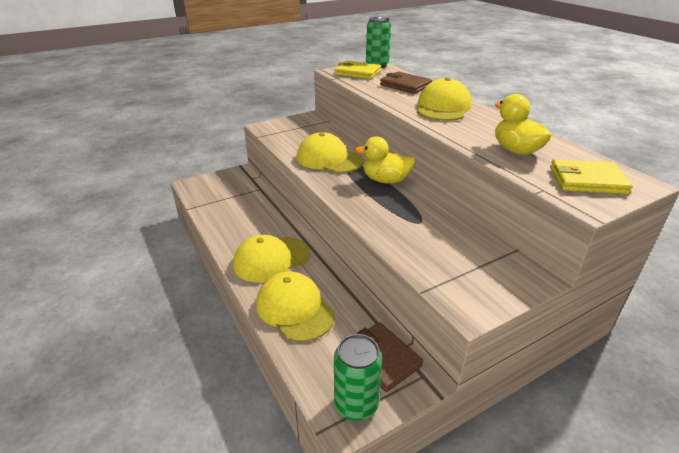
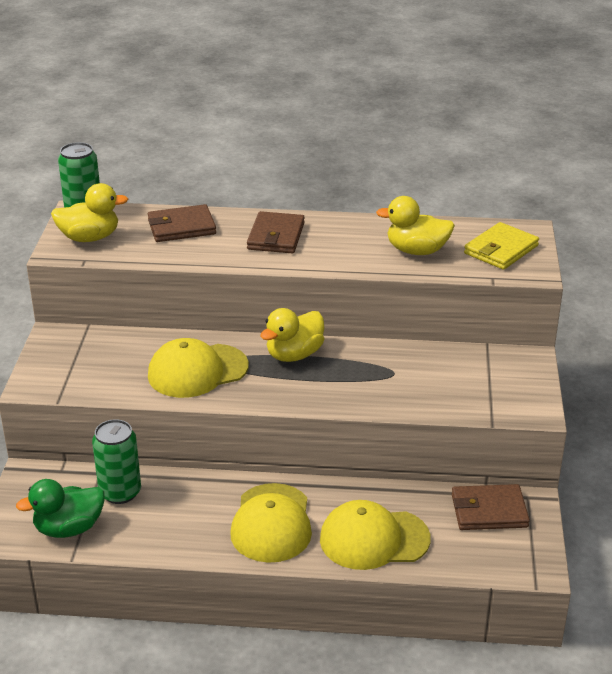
camera: 55 degrees left, 0 degrees up
(210, 198) = (69, 528): none -> green duck
(356, 405) = (526, 551): green can -> green can (120, 492)
(357, 72) = (89, 238): yellow wallet -> yellow duck
(443, 107) = (276, 236): yellow cap -> brown wallet

